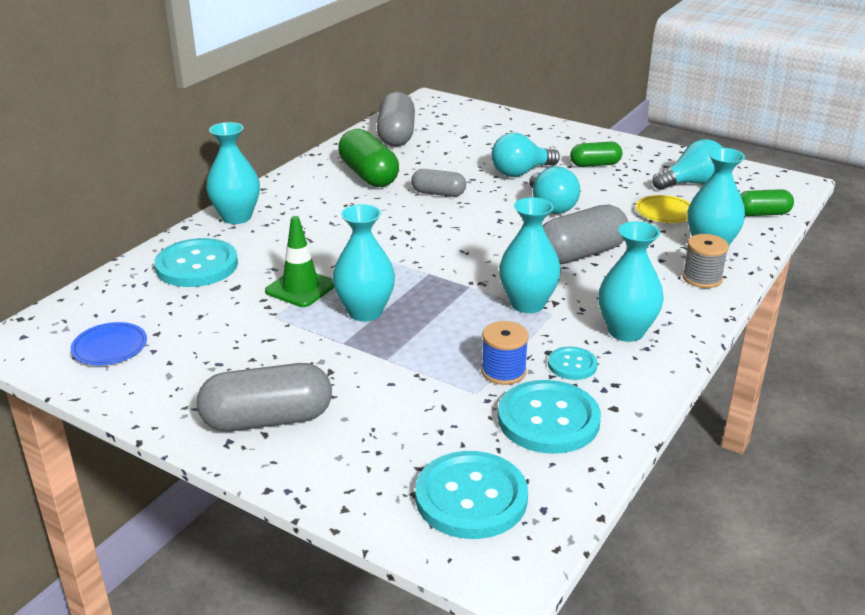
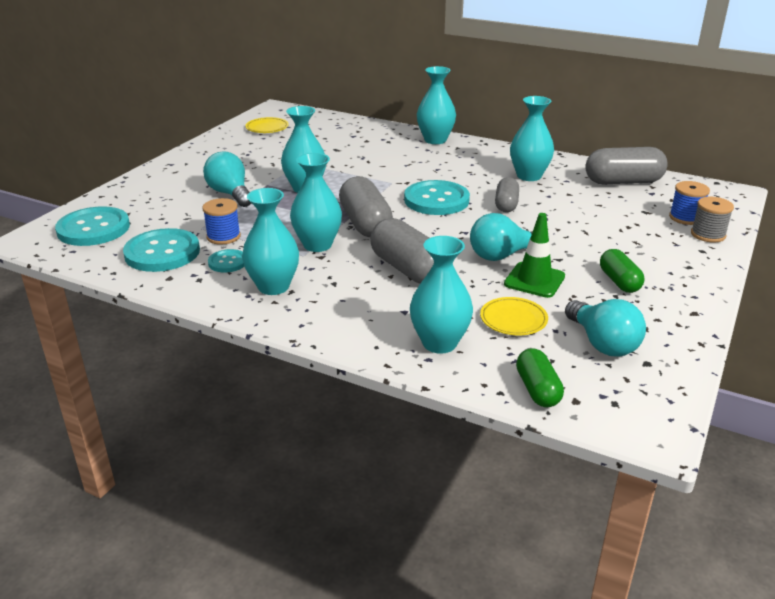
camera: 85 degrees right, 0 degrees up
(110, 347) = (267, 128): blue plate -> yellow plate
(197, 265) = (363, 136): turquoise button -> turquoise button (436, 200)
(267, 420) = (187, 171): grey capsule -> grey capsule (365, 223)
(300, 288) = (336, 167): green traffic cone -> green traffic cone (534, 280)
(368, 175) = (529, 176): green capsule -> turquoise vase
(478, 123) = (685, 217): none -> blue spool
(521, 172) = (573, 240): turquoise light bulb -> turquoise light bulb (230, 194)
(702, 278) = (369, 332): grey spool -> grey spool (708, 234)

